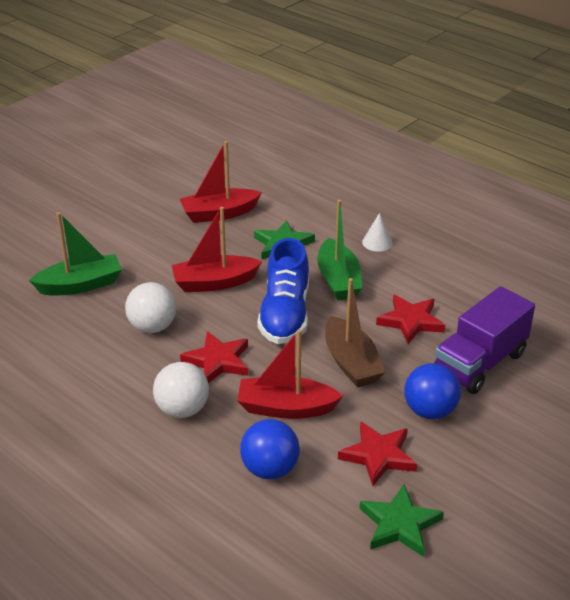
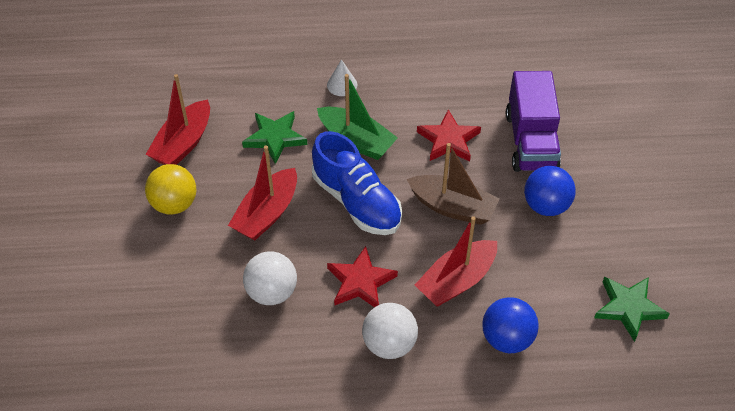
camera: 45 degrees left, 15 degrees up
(81, 285) = (158, 301): green boat -> none
(166, 242) = (174, 204): none -> yellow ball
(378, 456) = (557, 268): red star -> none

